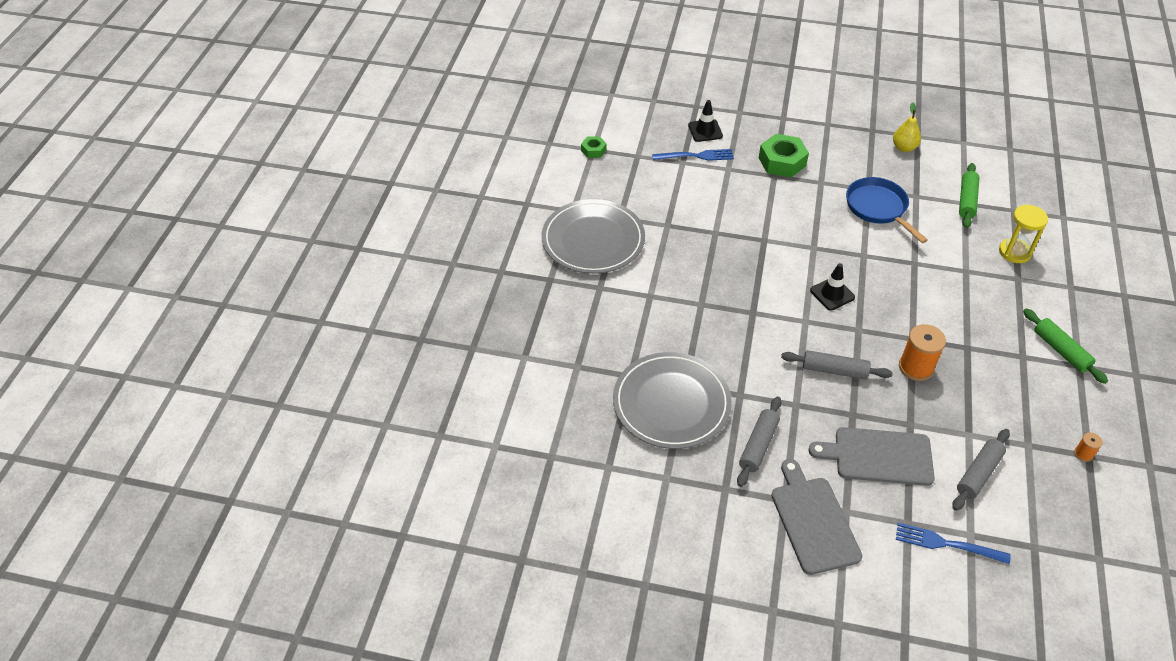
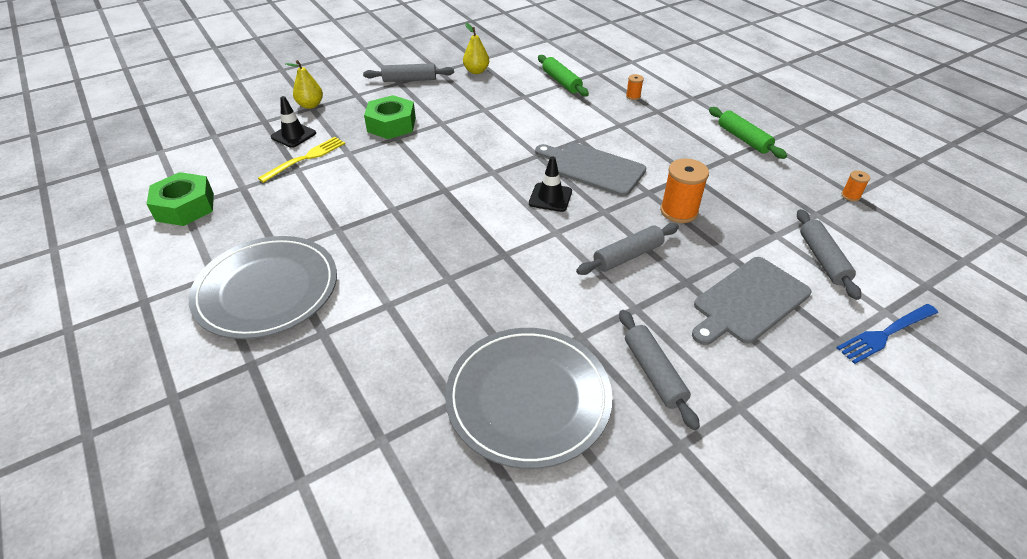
camera: 45 degrees left, 5 degrees down
(593, 150) = (185, 207): green nut -> green nut, size x1.86
(696, 156) = (305, 158): blue fork -> yellow fork
(740, 109) = (310, 105): none -> yellow pear
(813, 521) = (784, 406): grey cutting board -> grey cutting board (592, 168)
(839, 126) = (409, 80): none -> grey rolling pin
(878, 208) = (508, 118): blue pan -> none
(1014, 252) = (633, 96): yellow hourglass -> orange spool
(1061, 350) = (743, 139): green rolling pin -> green rolling pin turned 45 degrees clockwise

